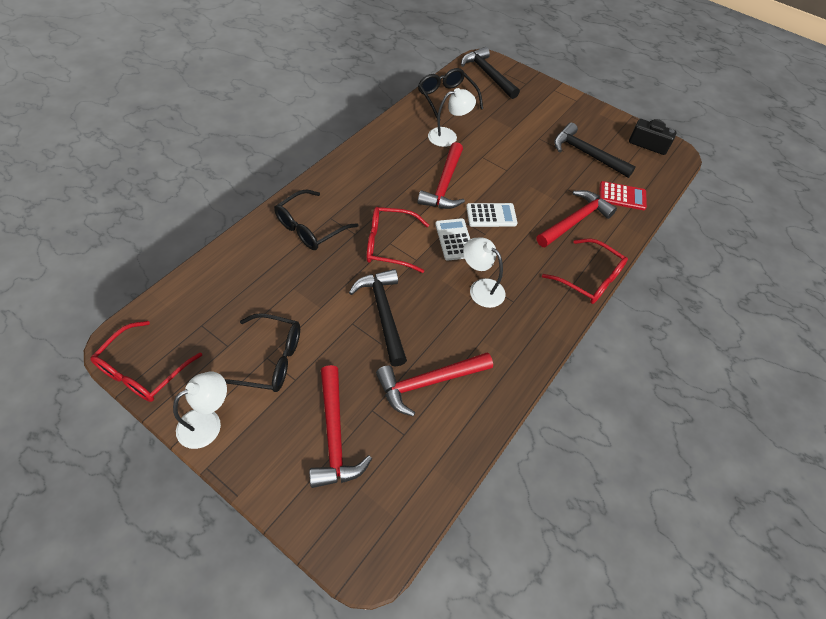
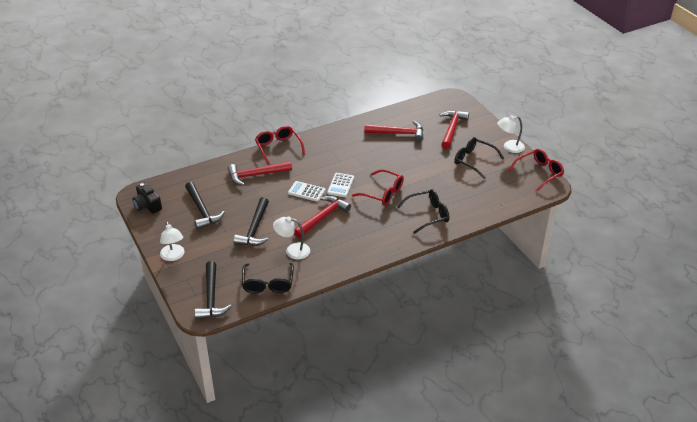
camera: 150 degrees left, 15 degrees down
(383, 313) = (405, 163): black hammer -> black hammer (255, 229)
(481, 288) = (343, 160): white lamp -> white lamp (173, 256)
(622, 196) = (209, 180): red calculator -> none

